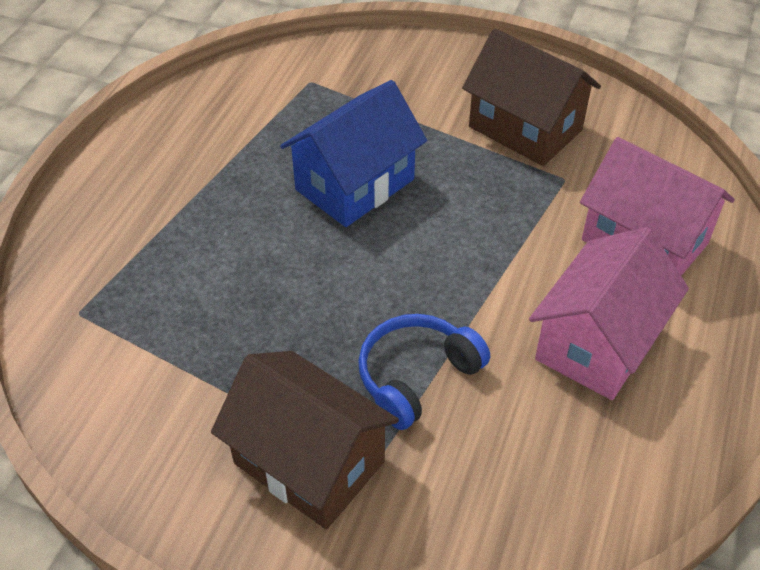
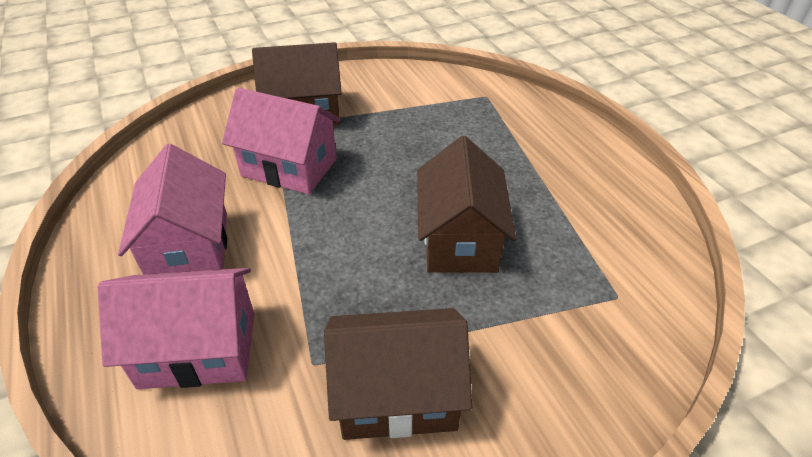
camera: 135 degrees right, 5 degrees down
(355, 184) = (460, 239): blue house -> brown house
(417, 377) = (289, 167): blue headphones -> pink house

